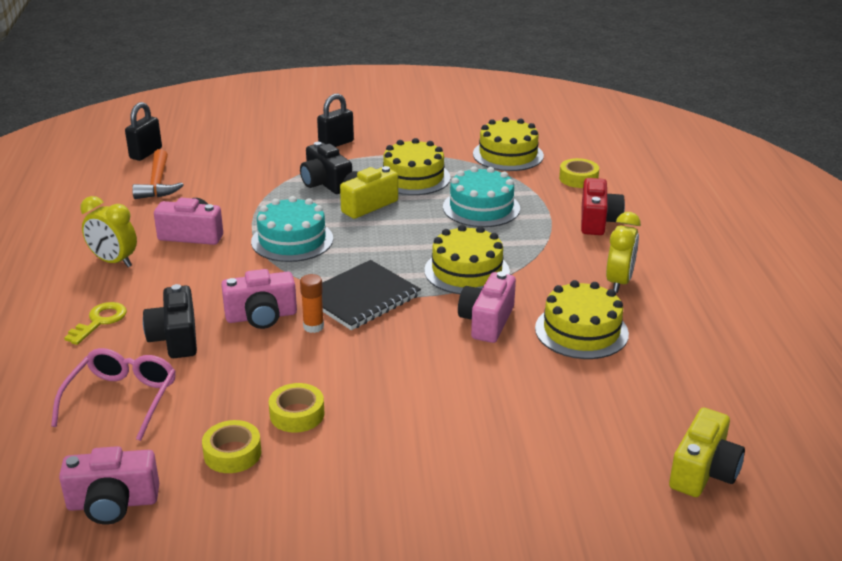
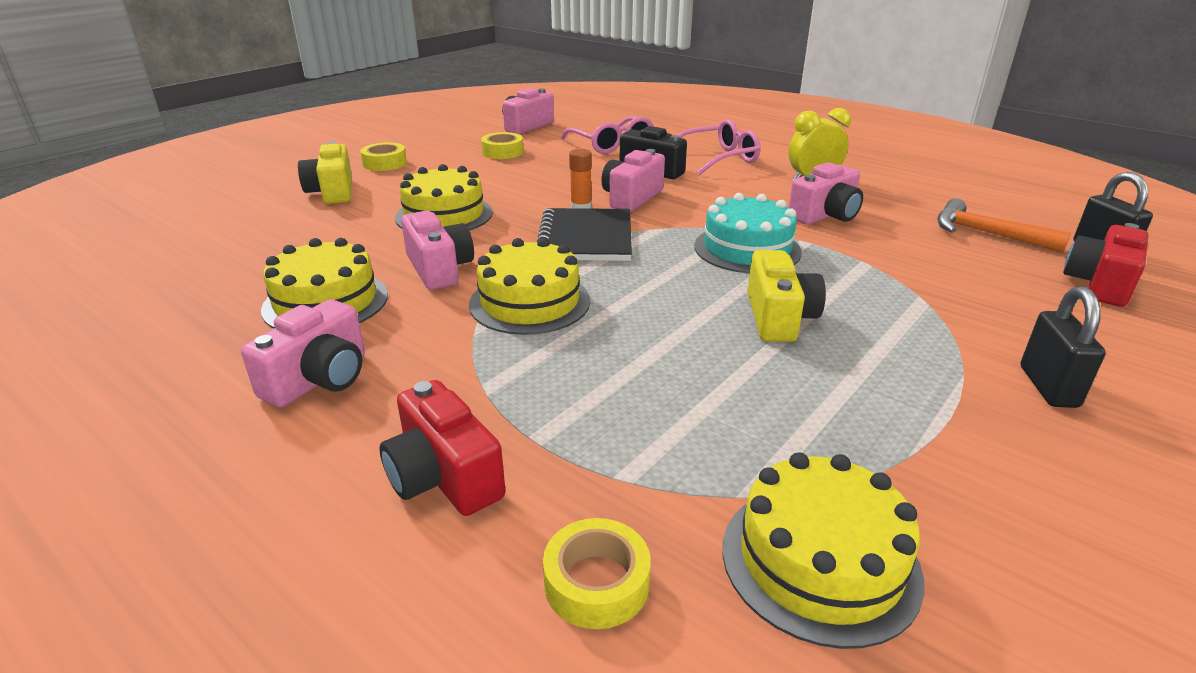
camera: 135 degrees right, 0 degrees up
(99, 321) = (719, 158): yellow key -> pink glasses
(201, 148) = (1099, 284): none -> red camera
(297, 414) = (497, 173): yellow tape -> yellow tape (385, 163)
(325, 183) = (883, 318): black camera -> none
(413, 178) = (827, 391): yellow cake -> yellow cake (444, 215)
(481, 208) = (650, 394): turquoise cake -> none
(619, 282) = (319, 379): yellow clock -> pink camera
(703, 471) = (131, 251): yellow camera -> yellow camera (332, 192)

